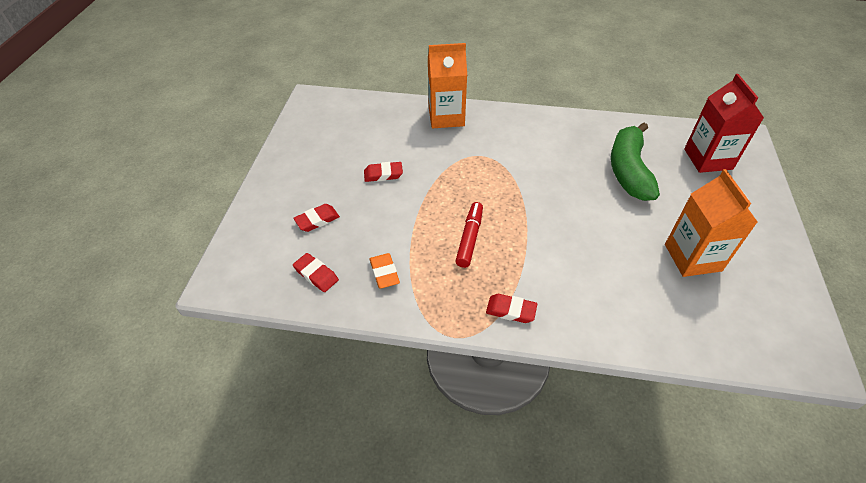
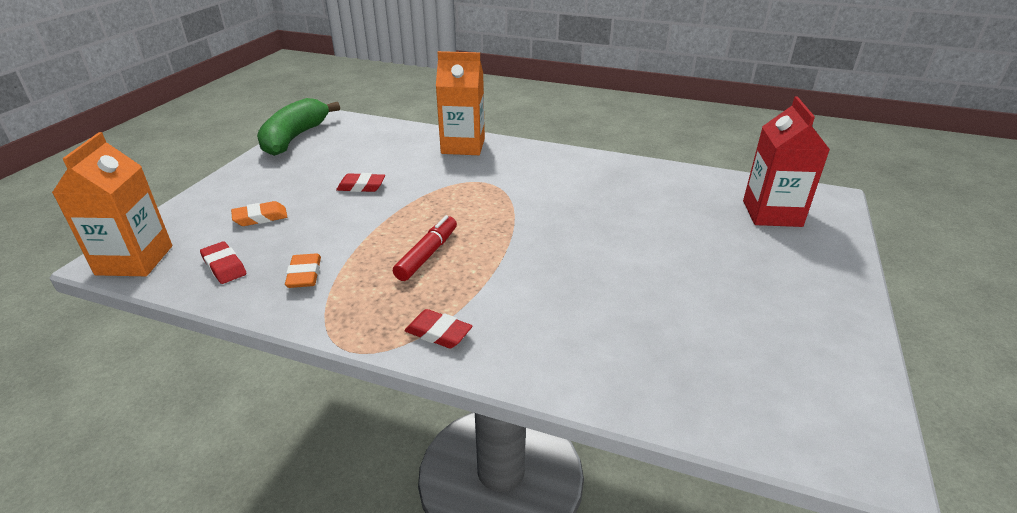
camera: 10 degrees right, 15 degrees down
(317, 220) = (260, 217): red eraser -> orange eraser
(629, 170) = (662, 213): green banana -> green banana (295, 138)
(692, 257) = (713, 309): orange carton -> orange carton (135, 260)

